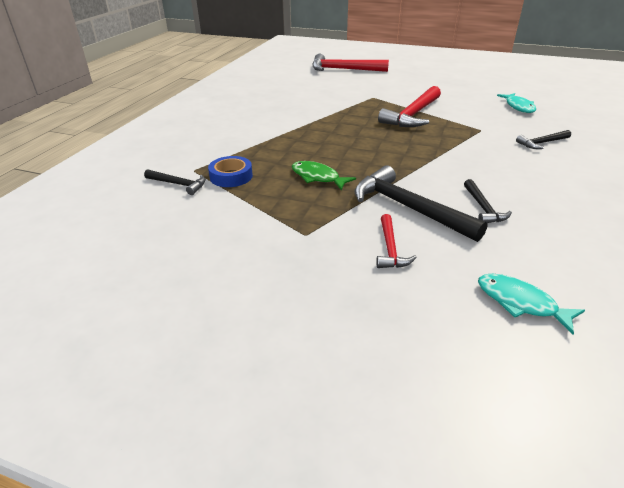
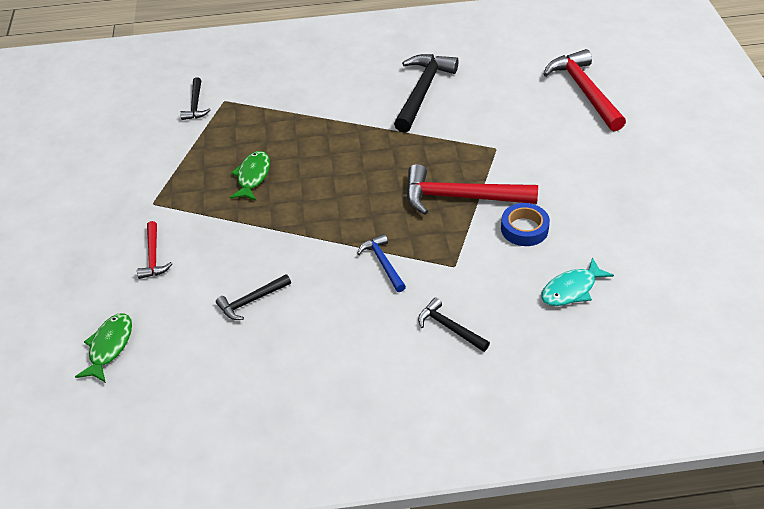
camera: 65 degrees right, 10 degrees up
(231, 176) = (225, 126): blue tape -> blue tape (524, 229)
(390, 248) = (153, 256): red hammer -> red hammer turned 75 degrees counterclockwise
(408, 208) = (226, 250): black hammer -> black hammer (423, 92)
(465, 150) = (383, 263): none -> blue hammer
(520, 303) = (109, 347): turquoise fish -> green fish

